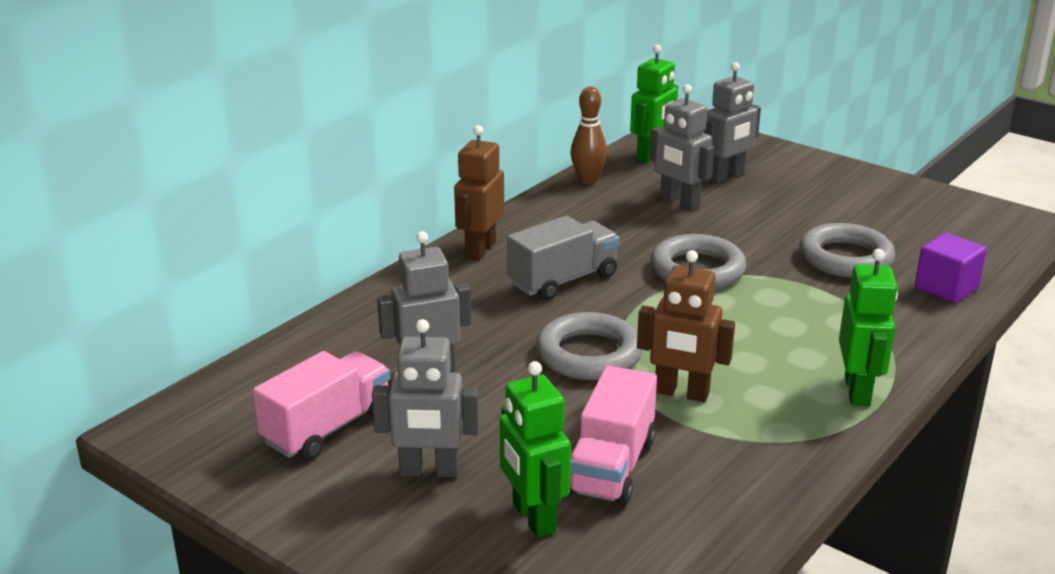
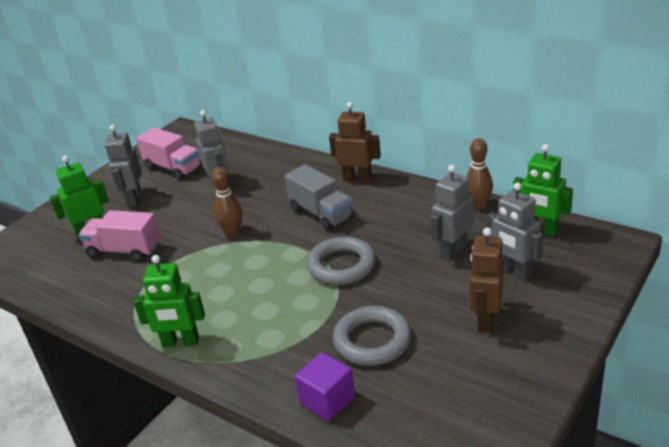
camera: 90 degrees right, 5 degrees up
(589, 354) = (232, 232): grey ring -> brown bowling pin
(681, 393) = (188, 269): brown robot -> brown robot (486, 319)

